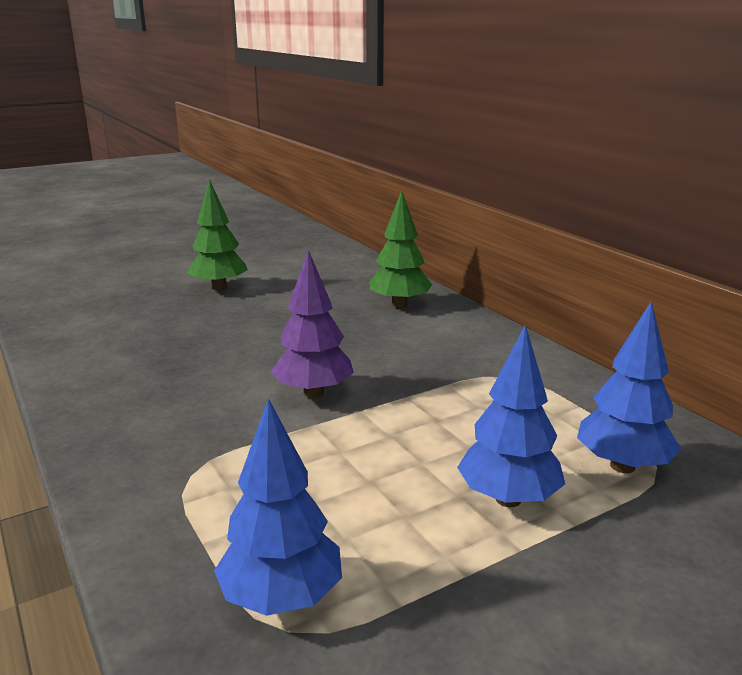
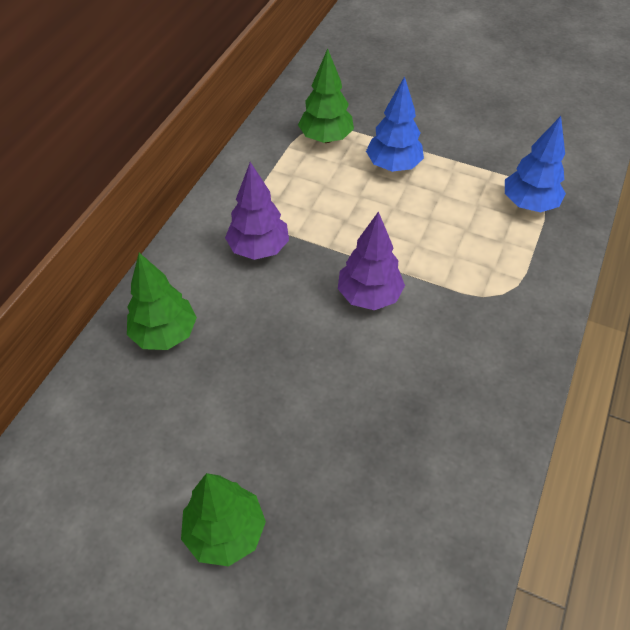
camera: 125 degrees left, 30 degrees up
(450, 361) = (258, 248): none -> purple tree
(622, 466) = (326, 138): blue tree -> green tree

